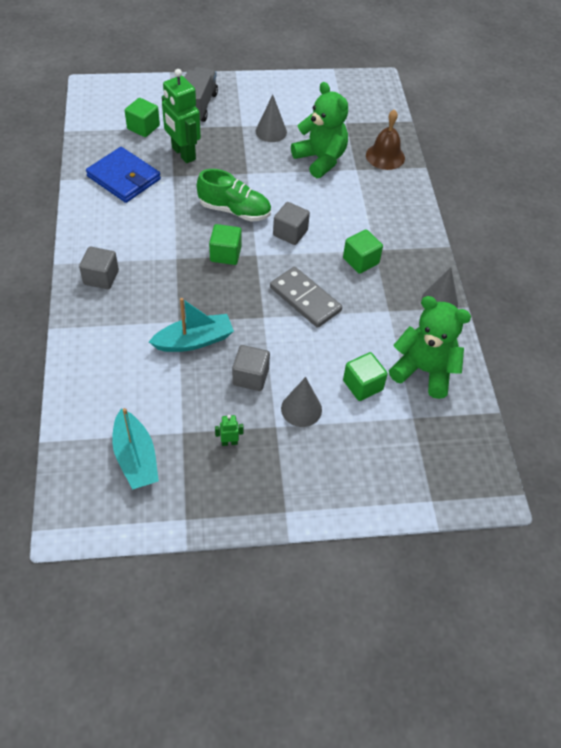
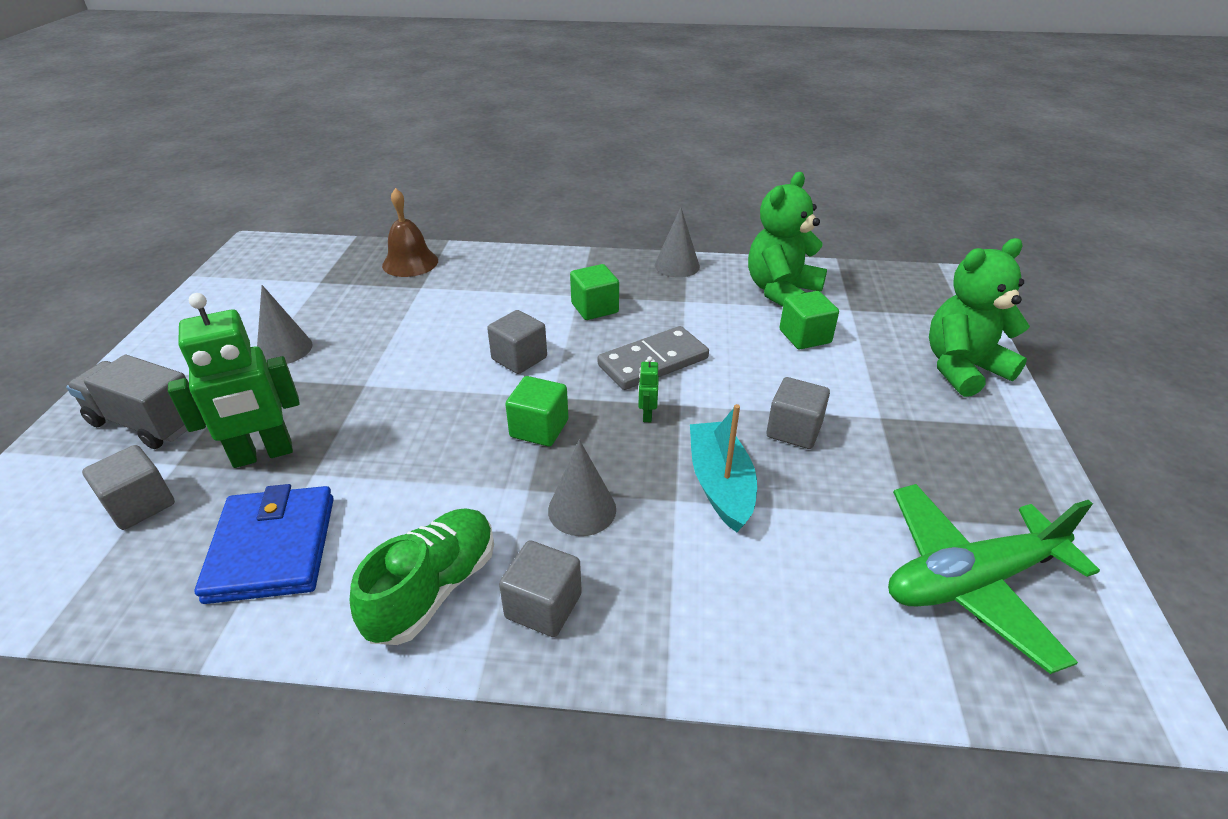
camera: 75 degrees left, 15 degrees down
(124, 178) = (272, 548): blue wallet -> blue wallet turned 60 degrees counterclockwise
(135, 457) = (970, 582): turquoise boat -> green plane
(143, 127) = (140, 505): green cube -> grey cube
(229, 442) = (917, 465): green robot -> green robot (647, 415)
(234, 210) = (444, 408): green shoe -> green shoe (433, 589)
(301, 409) = (848, 390): grey cone -> grey cone (582, 509)
(320, 159) = (381, 312): green teddy bear -> green teddy bear (962, 368)

